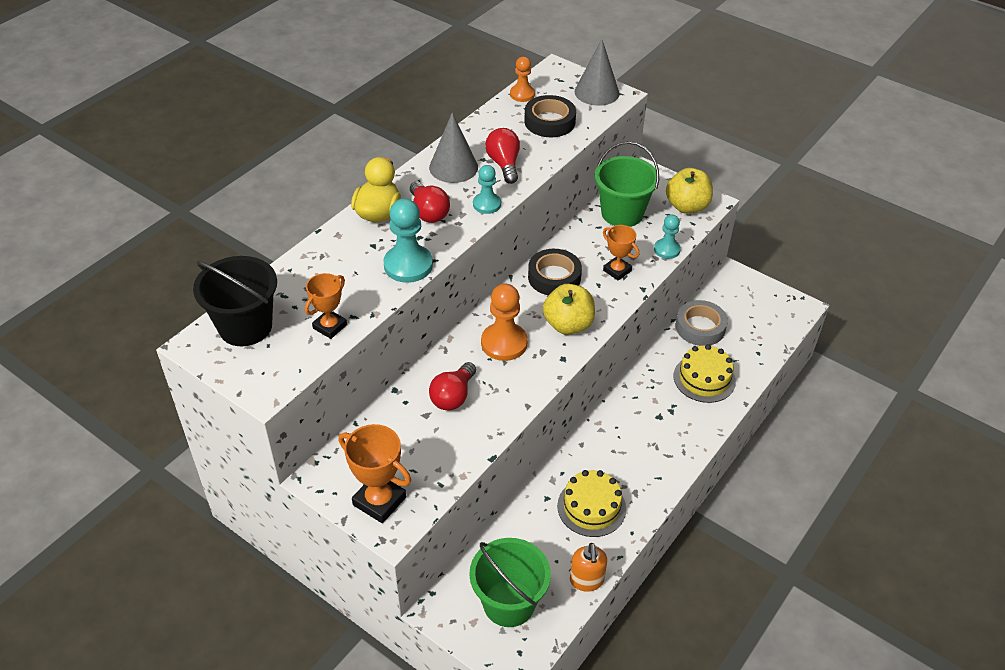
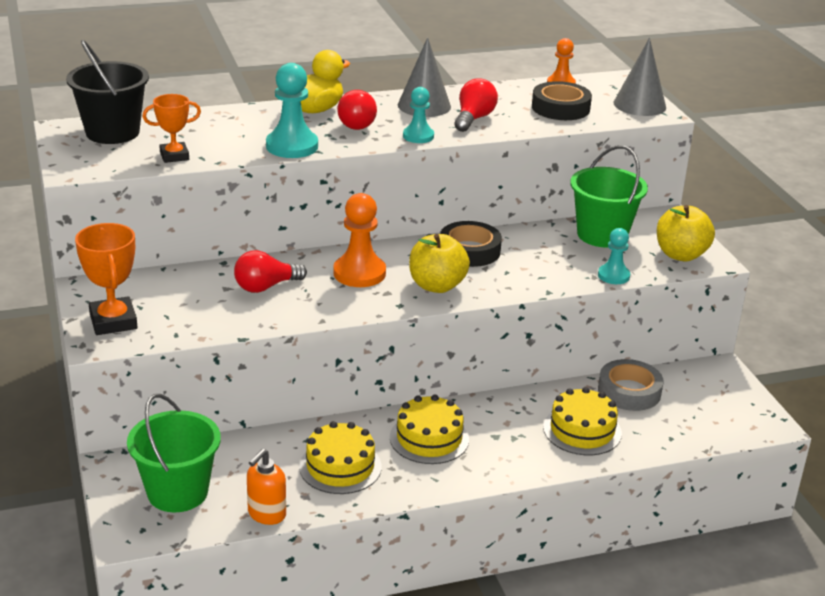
camera: 35 degrees right, 15 degrees down
(617, 270) = (539, 270): orange trophy -> none
(622, 445) = (429, 438): none -> yellow cake

